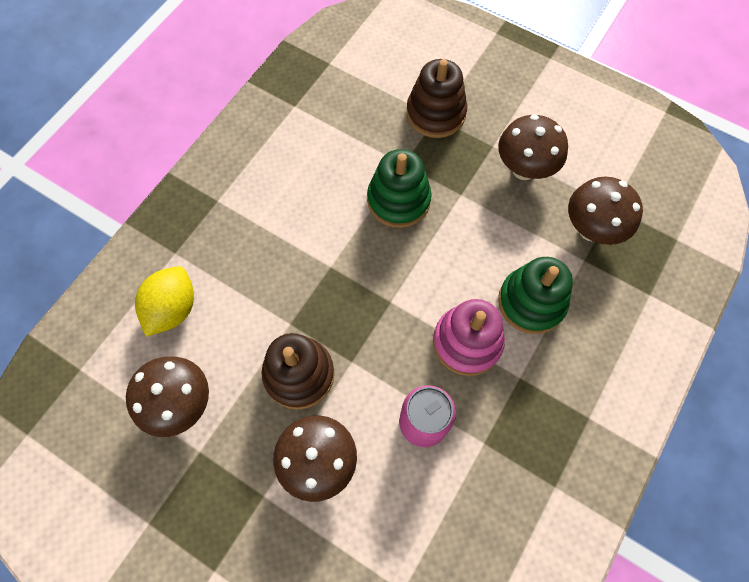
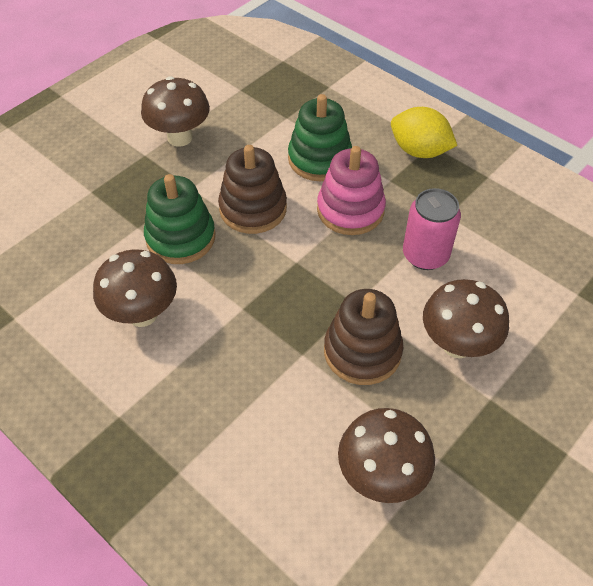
camera: 80 degrees left, 15 degrees down
(173, 309) = (257, 479): yellow lemon -> yellow lemon (419, 151)
(435, 113) = (86, 191): brown stacking toy -> brown stacking toy (253, 209)
(591, 229) = (258, 107): brown mushroom -> brown mushroom (142, 314)

